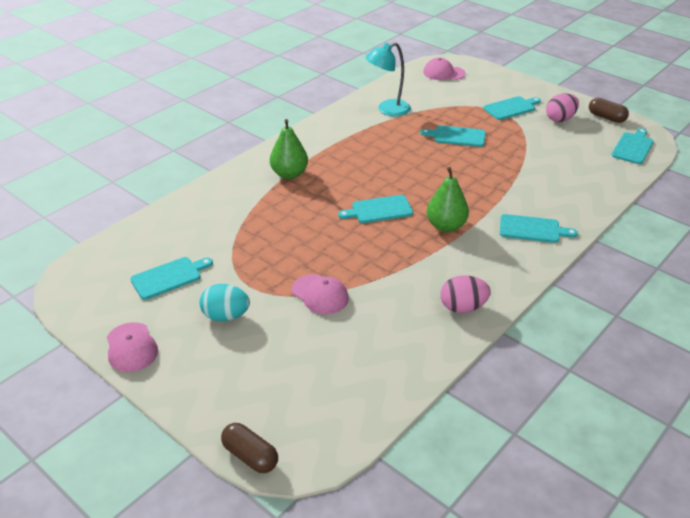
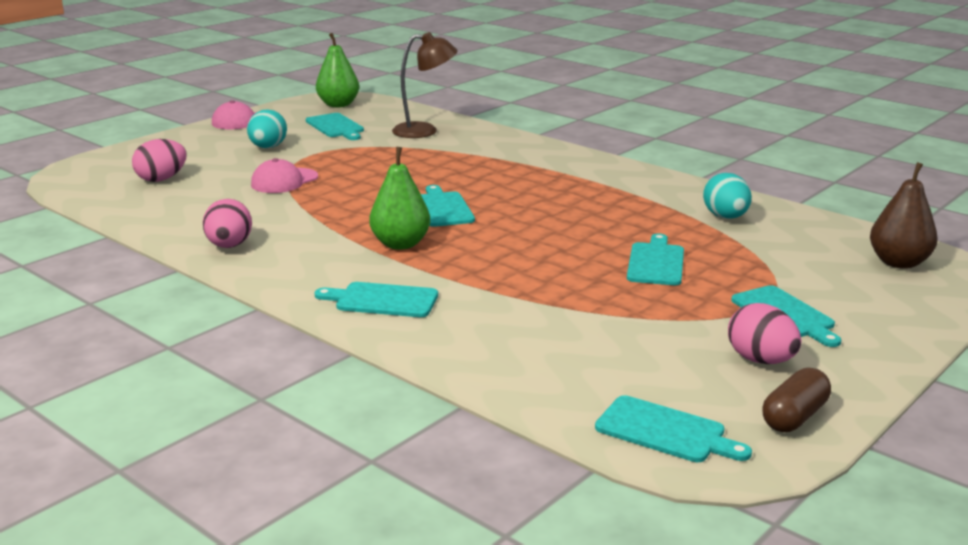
camera: 90 degrees right, 15 degrees down
(195, 223) = (424, 131): none -> brown lamp
(250, 456) = (85, 161): brown capsule -> none
(289, 174) = (526, 165): green pear -> green pear (338, 105)
(312, 377) = (161, 179): none -> pink egg
(387, 110) = (725, 217): turquoise lamp -> turquoise egg
(443, 73) = (898, 263): pink cap -> brown pear
(532, 229) = (382, 300): turquoise cutting board -> turquoise cutting board turned 90 degrees clockwise

